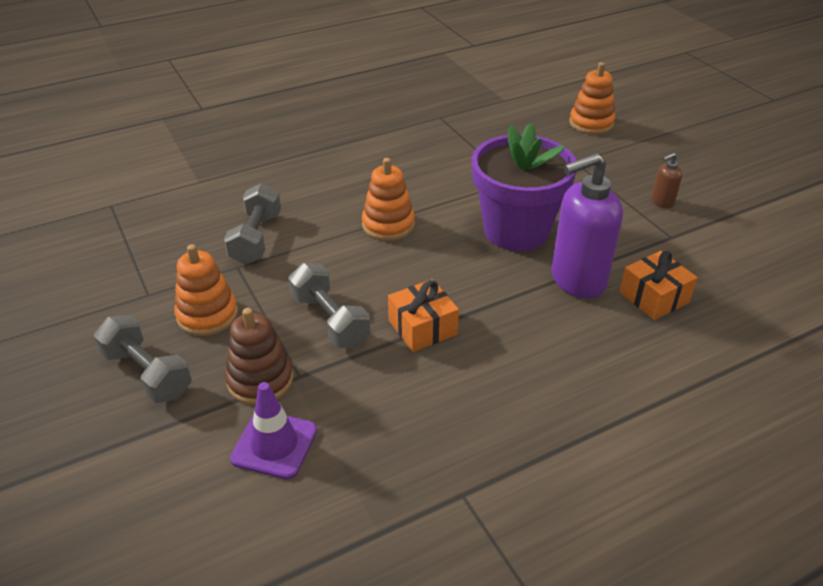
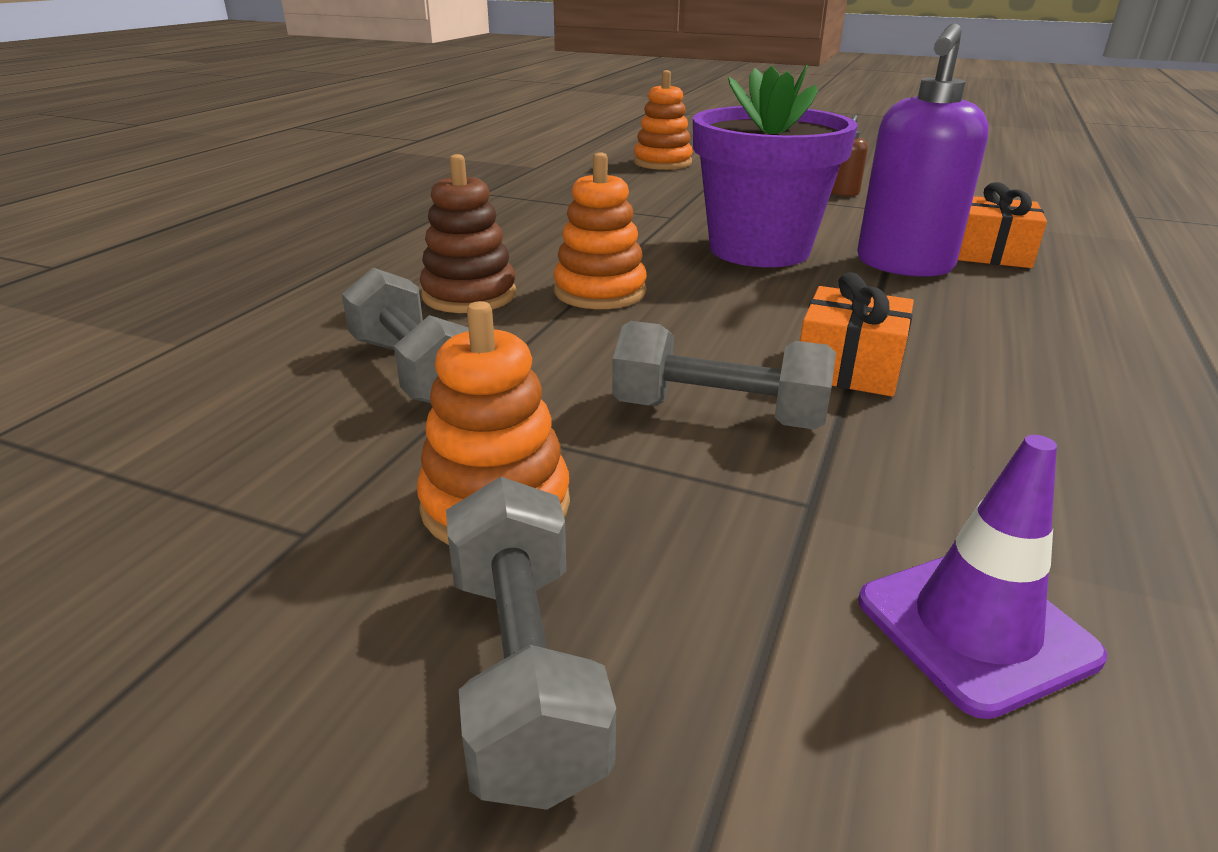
camera: 40 degrees left, 10 degrees down
(147, 373) = (524, 672): grey dumbbell -> grey dumbbell turned 75 degrees clockwise
(260, 380) = (765, 546): brown stacking toy -> brown stacking toy (469, 295)

